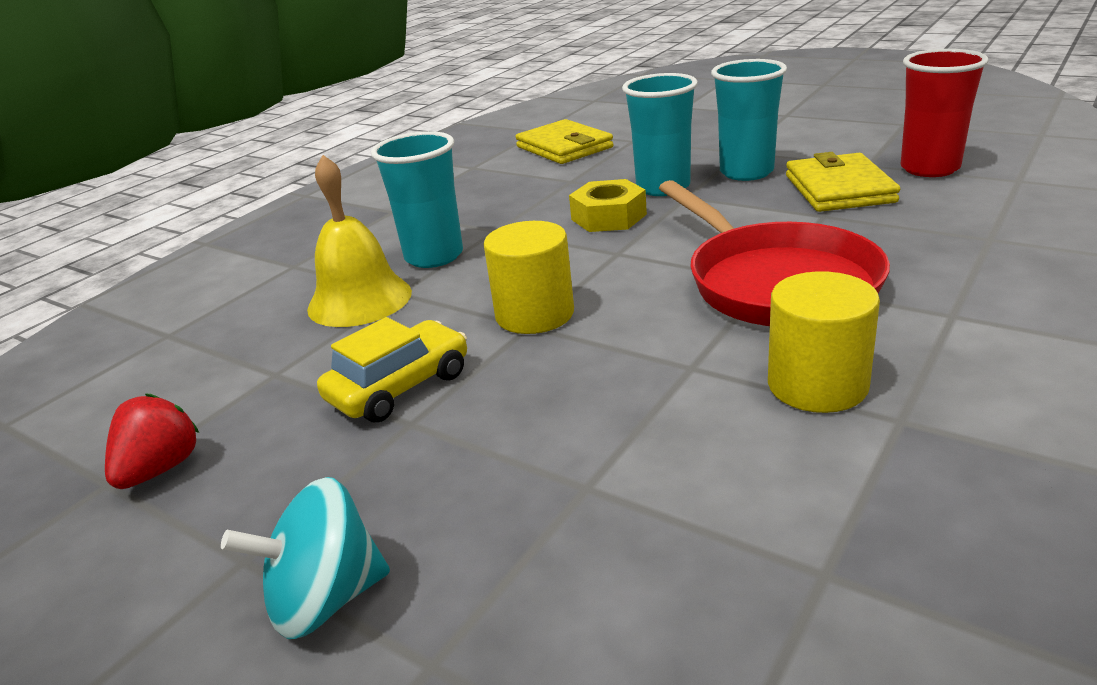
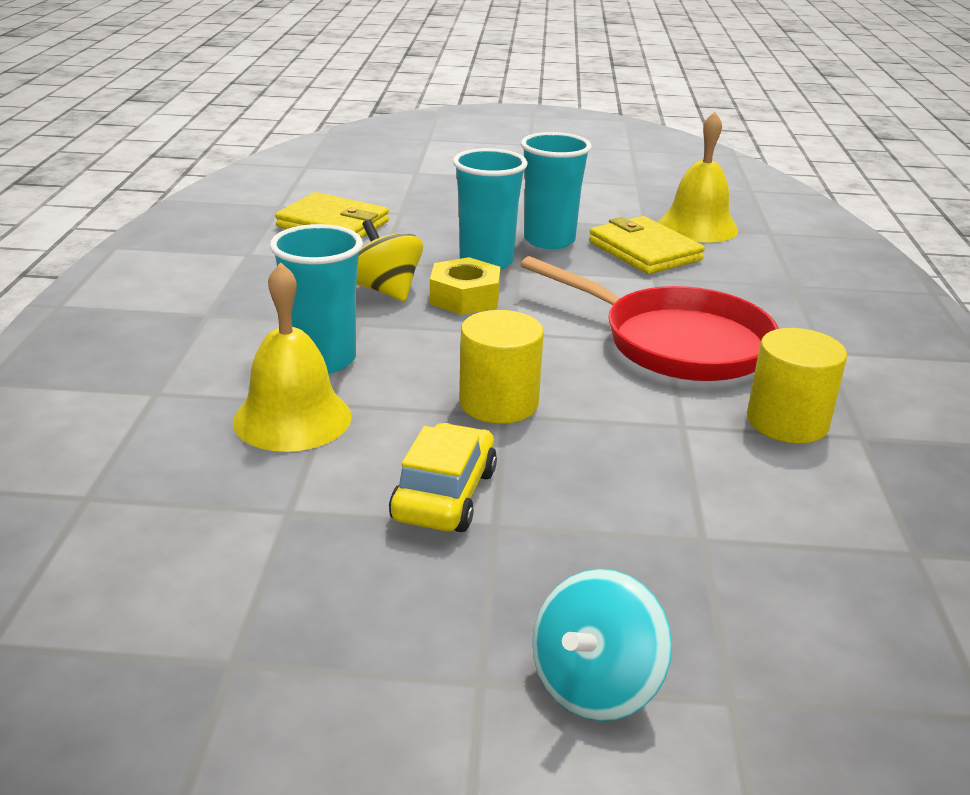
camera: 35 degrees left, 0 degrees up
(160, 469) = (280, 632): red strawberry -> none
(546, 205) = (385, 290): none -> yellow spinning top
(929, 168) = (697, 226): red cup -> yellow bell

